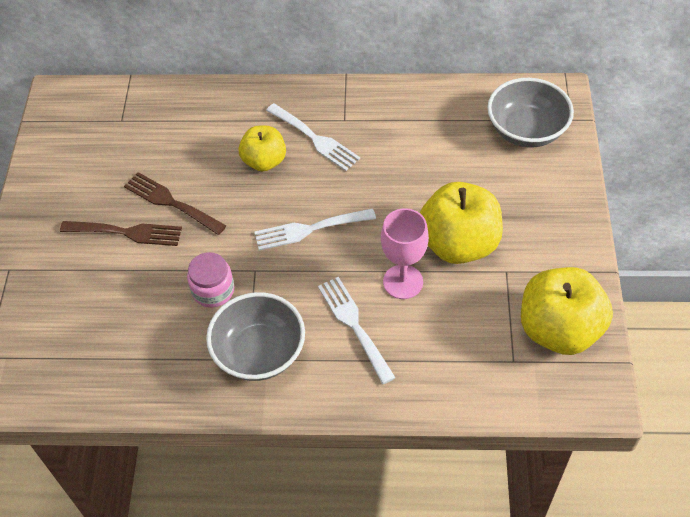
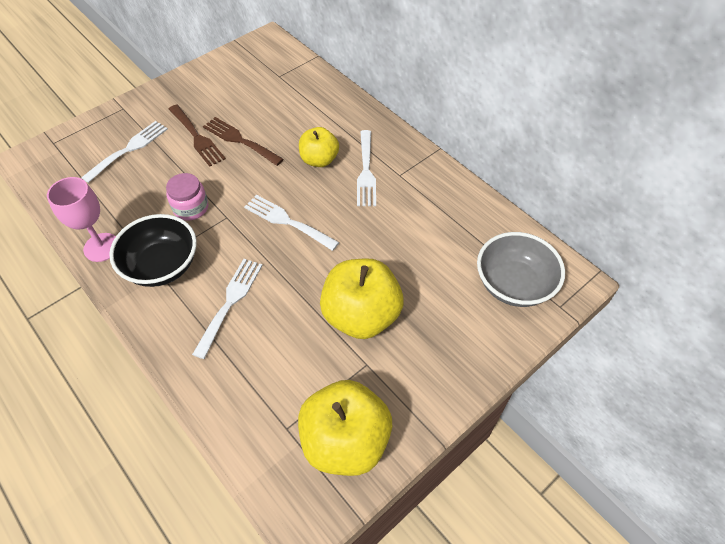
camera: 45 degrees right, 0 degrees up
(76, 296) = (129, 149): none -> white fork
(171, 202) = (240, 140): brown fork -> brown fork turned 45 degrees counterclockwise
(259, 352) = (162, 266): grey bowl -> black bowl
(403, 282) = (294, 305): pink goblet -> pink goblet (101, 247)

